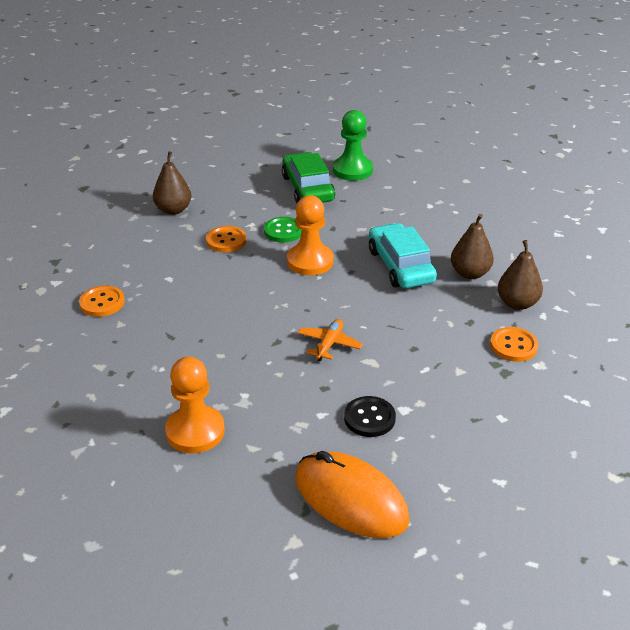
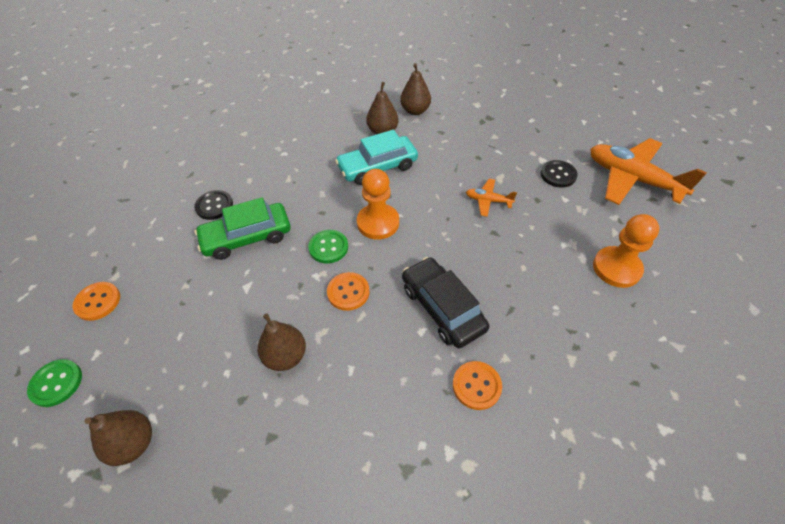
camera: 95 degrees left, 15 degrees up
(133, 156) = (133, 443): none -> brown pear
(189, 292) = (442, 308): none -> black car
(191, 126) = (56, 383): none -> green button
(350, 499) = (632, 179): orange mouse -> orange plane
(352, 170) = (214, 206): green pawn -> black button
(513, 346) = (461, 113): orange button -> orange button (98, 302)

